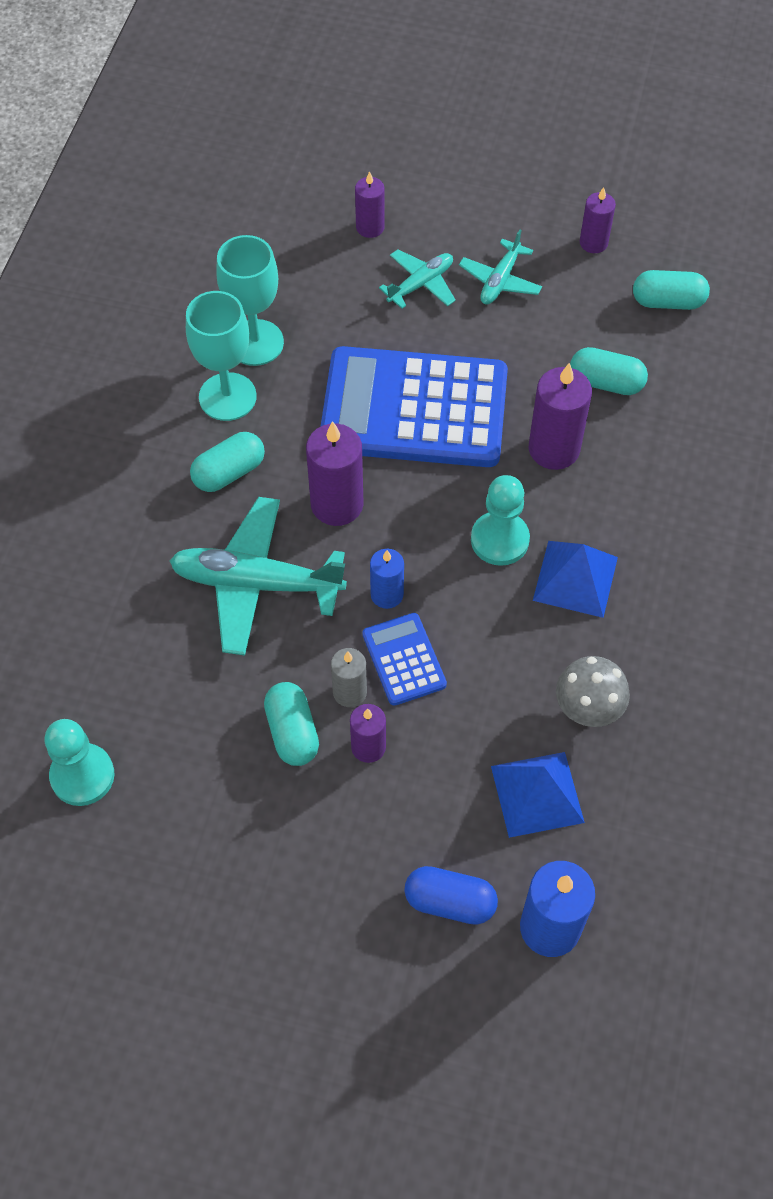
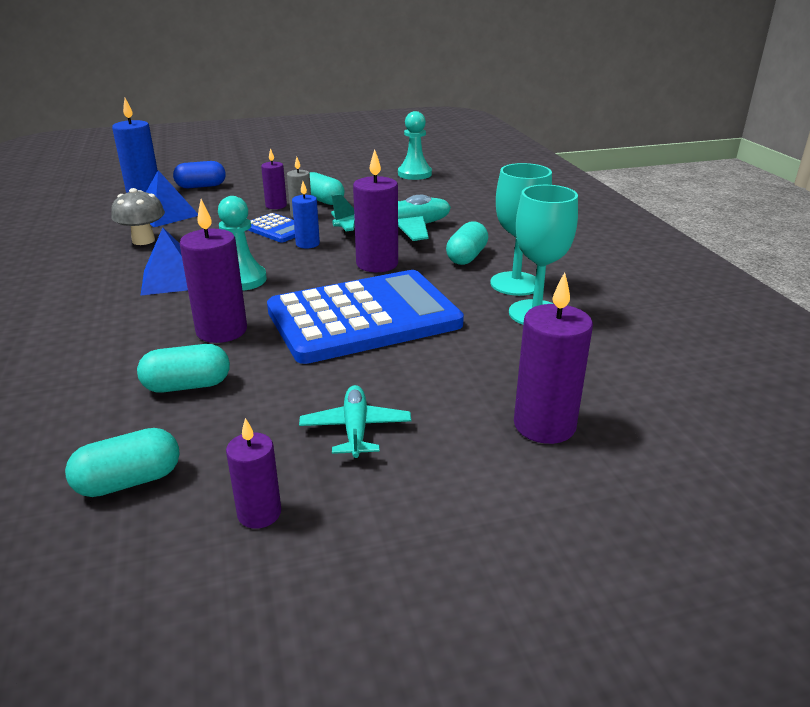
camera: 150 degrees right, 30 degrees down
(370, 227) = (544, 425): purple candle -> purple candle, size x1.66
(421, 284) = (438, 397): turquoise plane -> none

